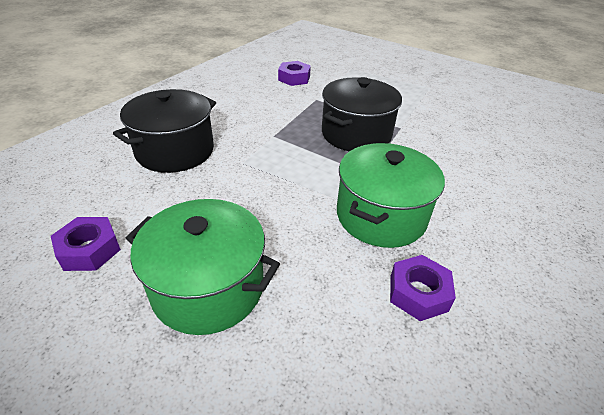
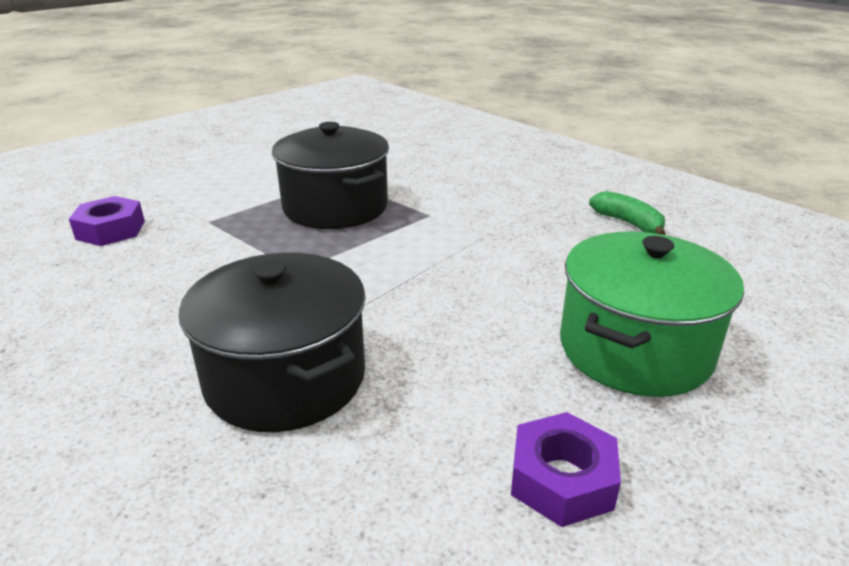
camera: 75 degrees left, 10 degrees down
(381, 216) = (513, 221): green pot -> none
(418, 293) = (628, 223): purple nut -> green banana

